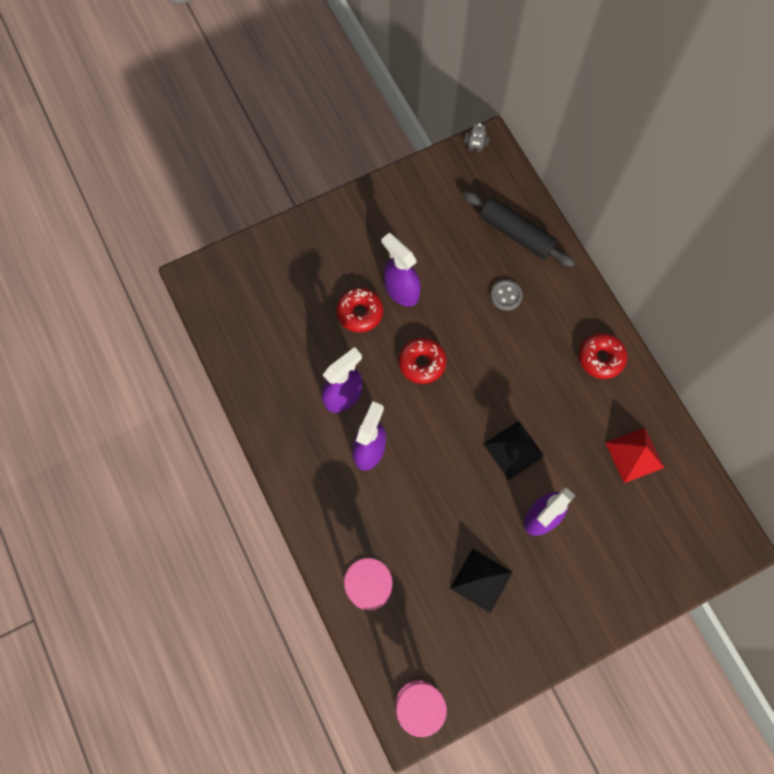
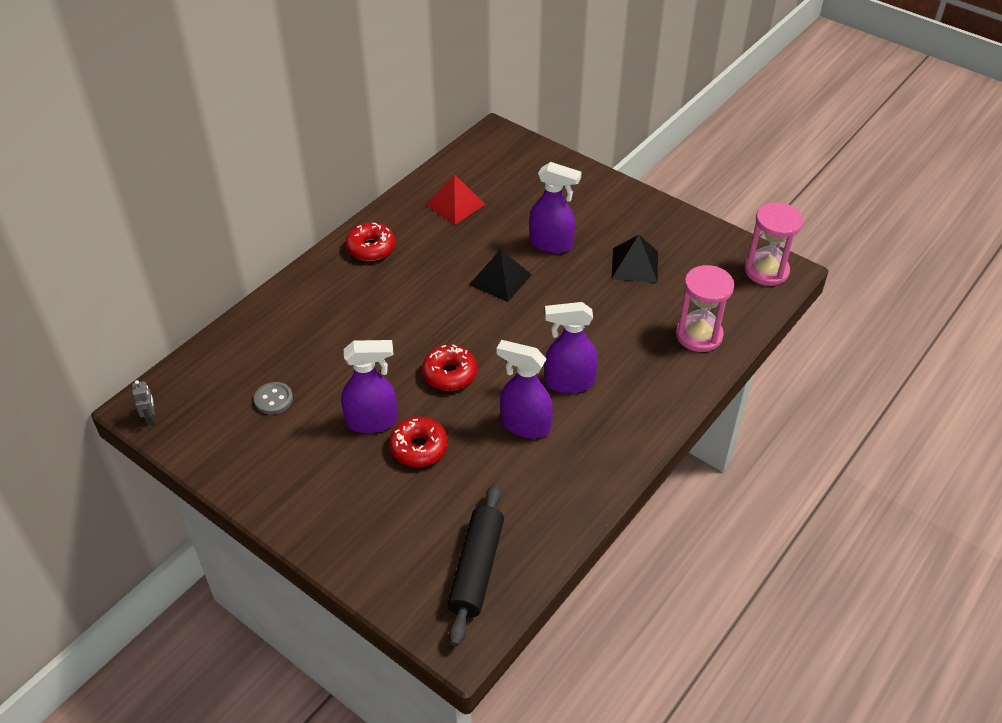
camera: 115 degrees left, 25 degrees down
(401, 290) = (372, 421): purple spray bottle -> purple spray bottle turned 120 degrees counterclockwise
(506, 296) = (336, 333): grey button -> grey button (273, 399)
(516, 234) = (255, 348): black rolling pin -> black rolling pin (476, 569)

